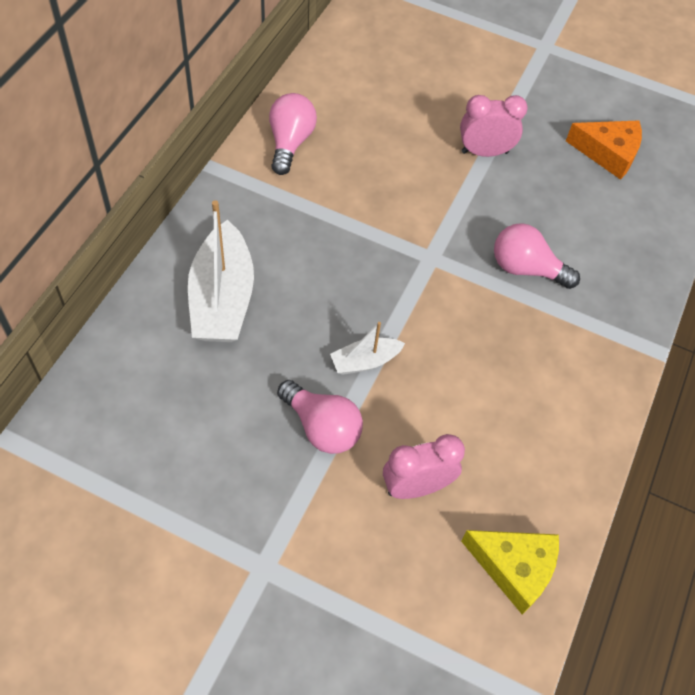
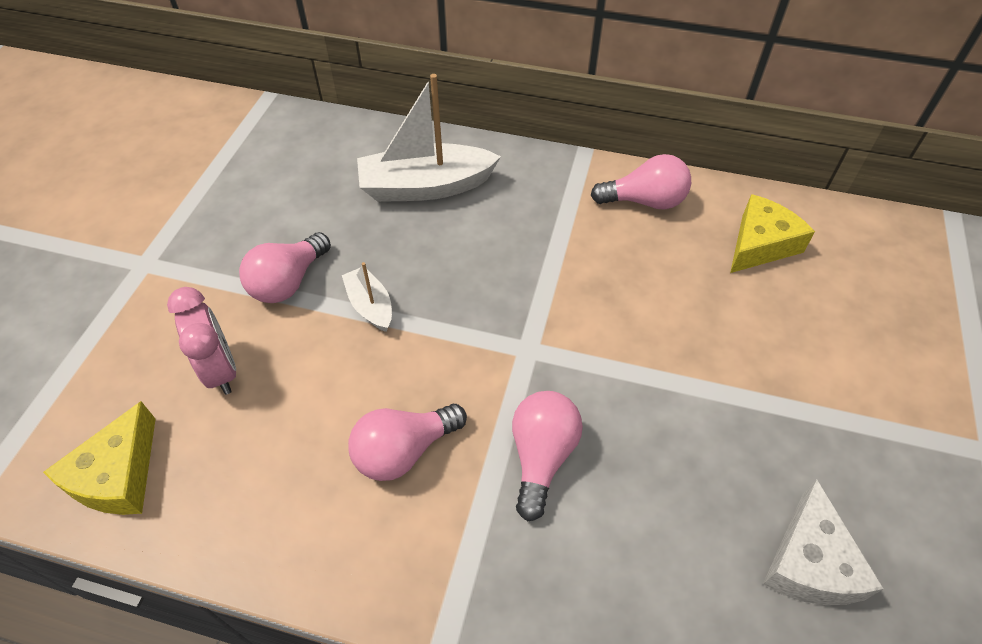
camera: 85 degrees right, 5 degrees down
(357, 88) = (760, 244): none -> yellow cheese
(484, 152) = (725, 389): pink clock -> none
(513, 353) = (404, 451): none -> pink light bulb
(608, 153) = (809, 562): orange cheese -> white cheese

